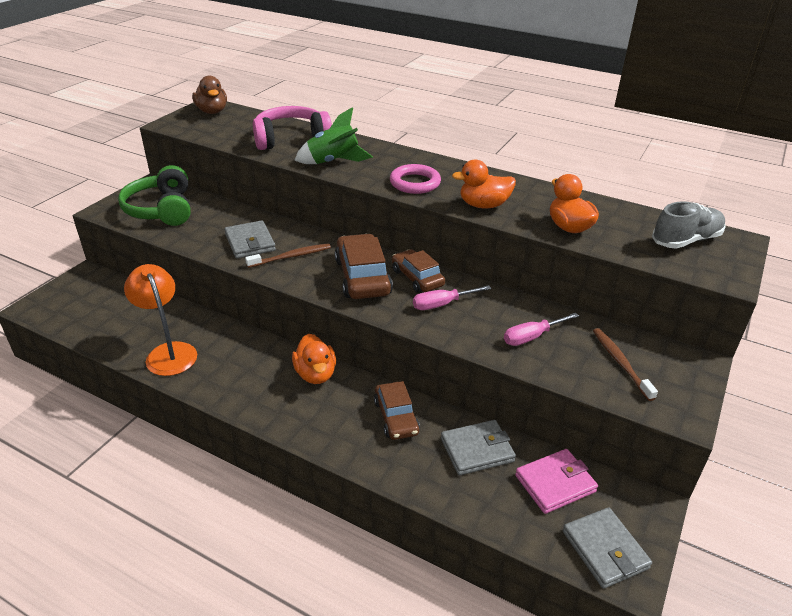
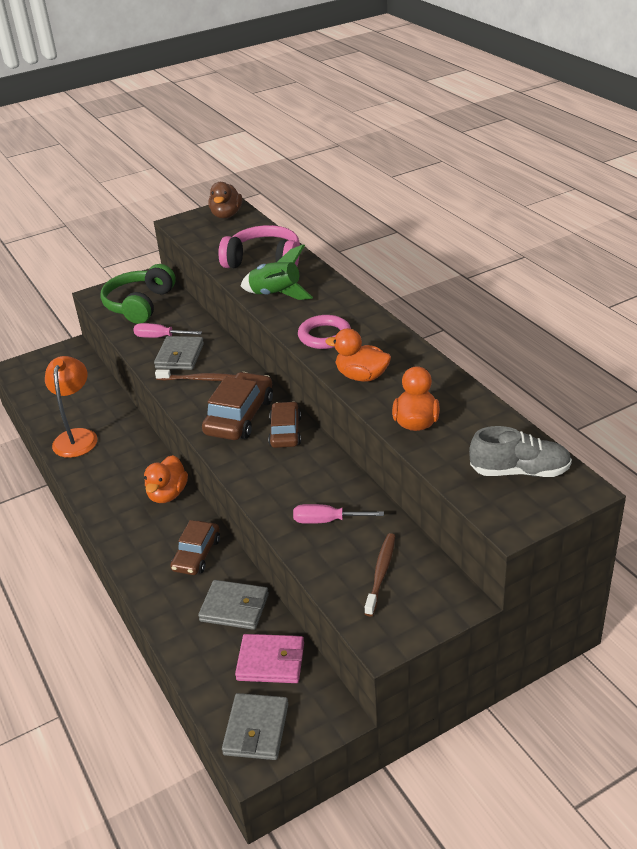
camera: 35 degrees right, 0 degrees up
(442, 304) = (281, 464): pink screwdriver -> pink screwdriver (160, 337)

